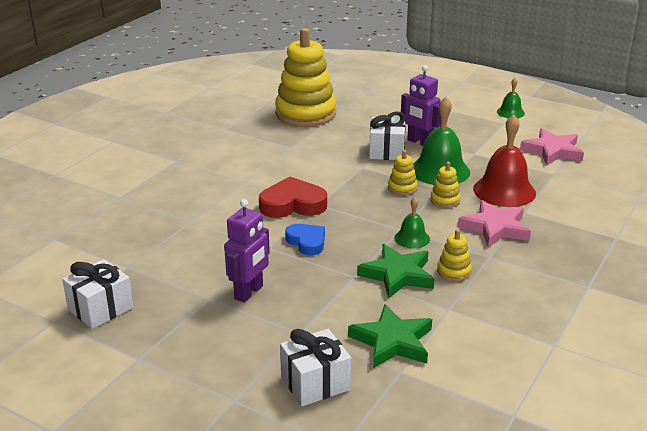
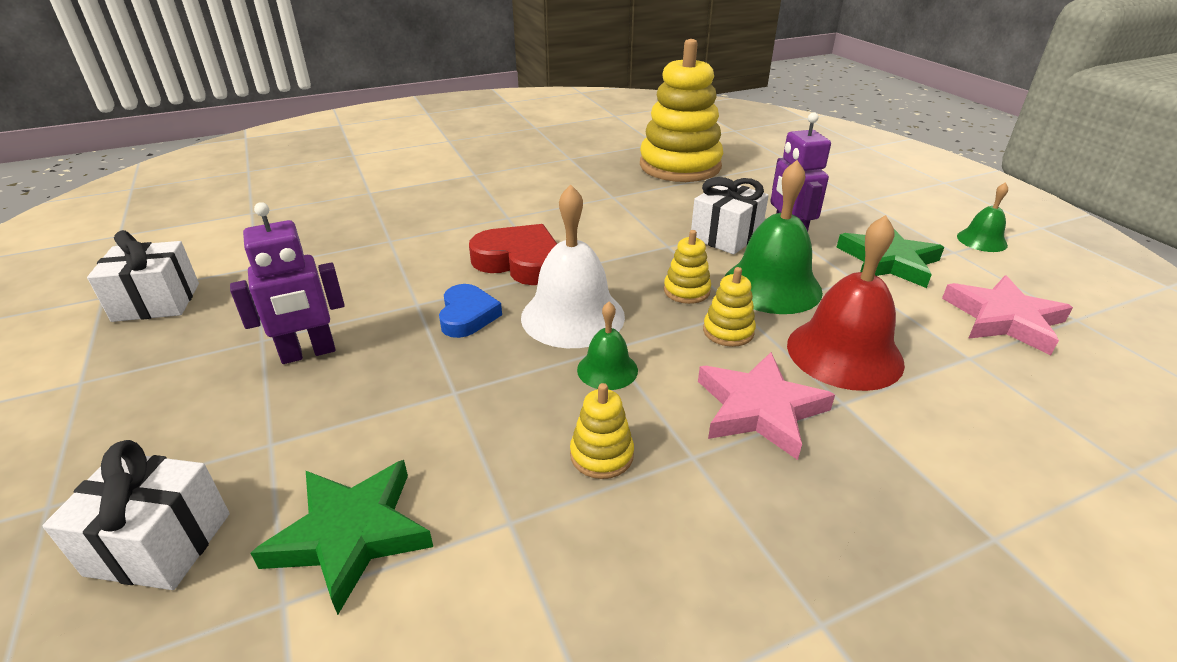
camera: 35 degrees right, 5 degrees up
(362, 221) = (572, 316): none -> white bell
(397, 275) = (512, 418): green star -> green star (888, 261)

